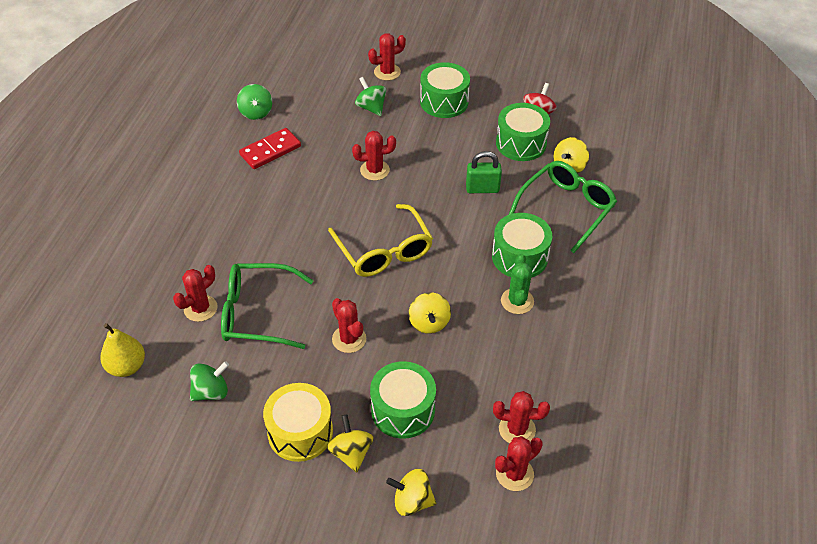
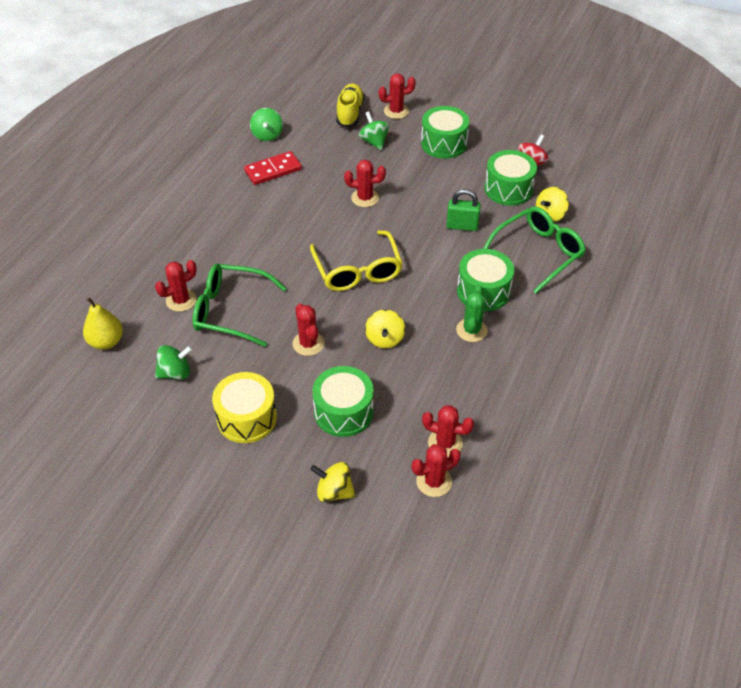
camera: 10 degrees right, 0 degrees up
(339, 79) = (350, 113): none -> yellow shoe
(351, 453) = (288, 442): yellow spinning top -> none

